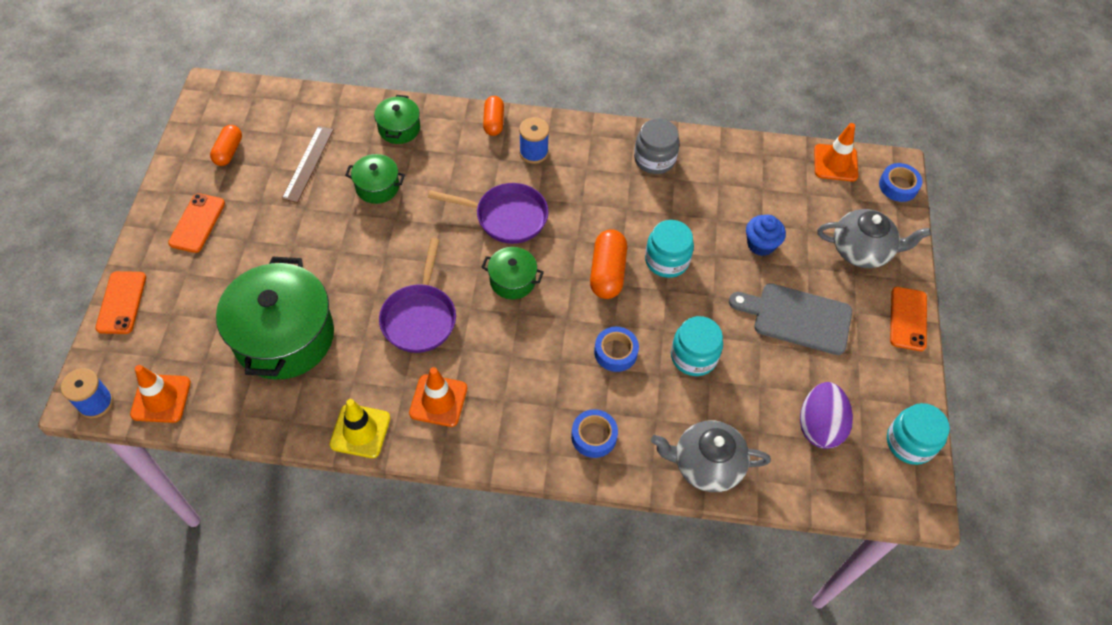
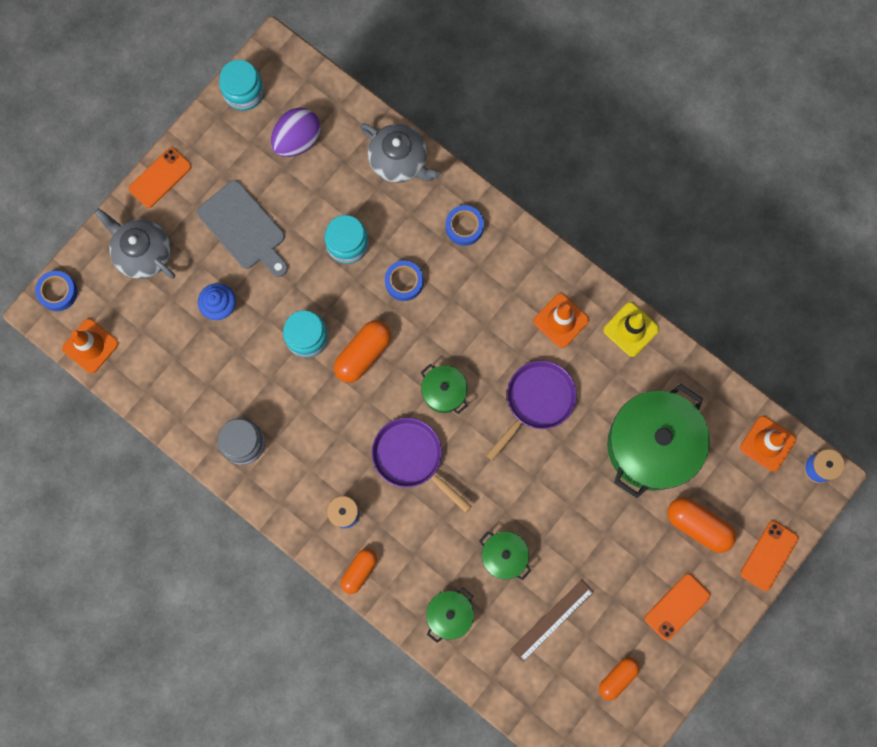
camera: 145 degrees left, 20 degrees up
(205, 293) = (698, 526): none -> orange capsule

